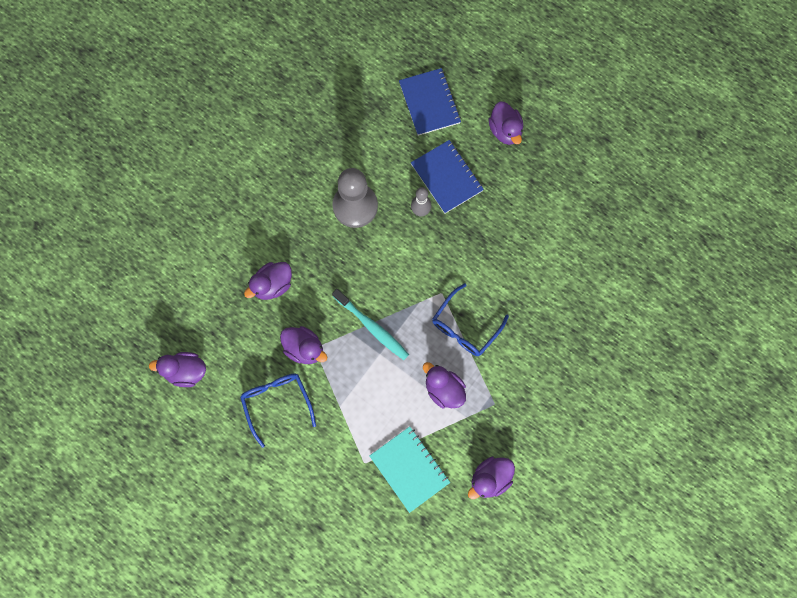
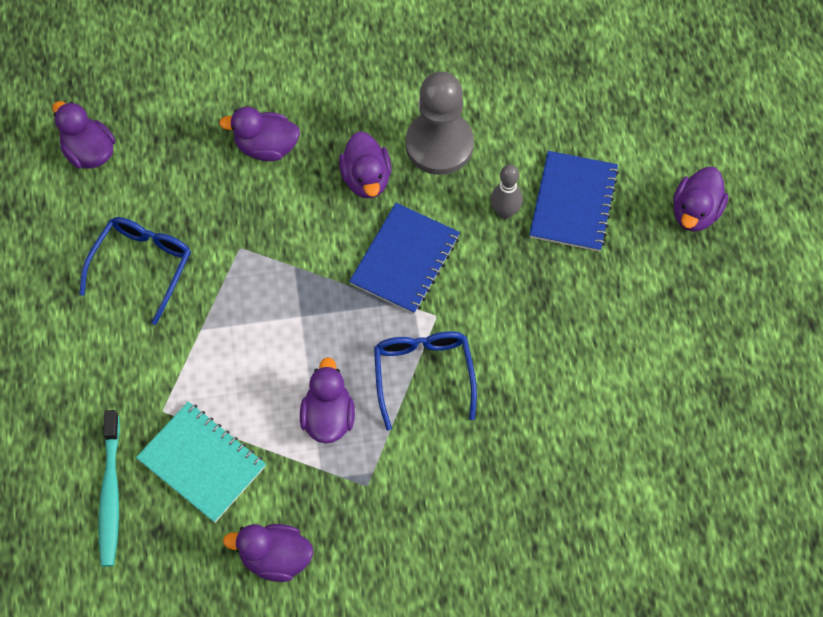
camera: 45 degrees right, 10 degrees down
(304, 349) = (229, 238): purple duck -> purple duck (366, 178)
(372, 327) = (322, 282): turquoise toothbrush -> turquoise toothbrush (110, 494)
(409, 469) = (202, 463): turquoise notebook -> turquoise notebook turned 60 degrees counterclockwise
(429, 103) = (638, 110): blue notebook -> blue notebook (405, 260)
(465, 327) = (423, 375): blue glasses -> blue glasses turned 90 degrees clockwise

